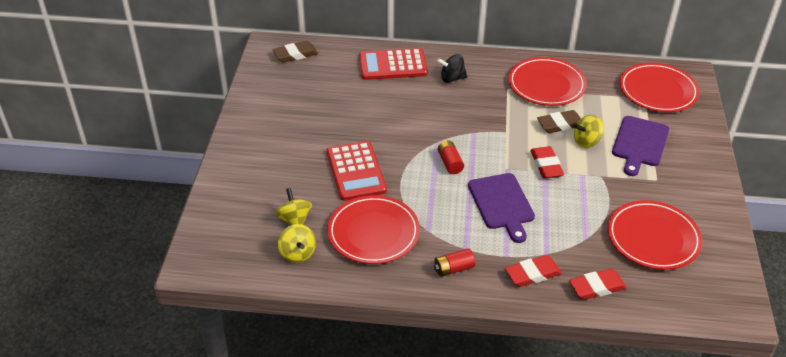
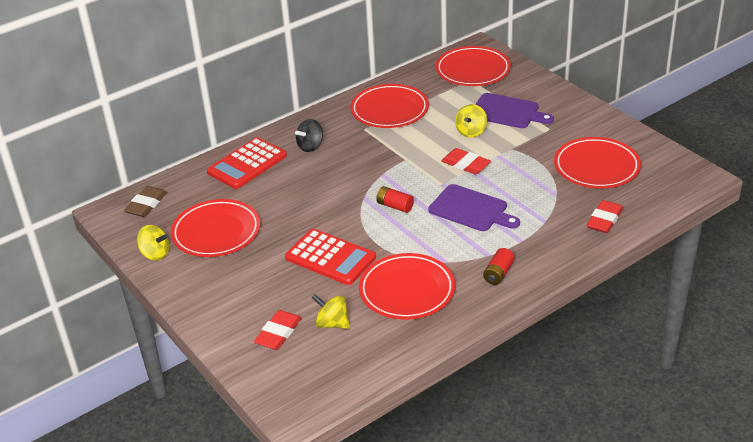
camera: 40 degrees left, 5 degrees down
(297, 253) = (369, 344): yellow spinning top -> yellow spinning top (155, 254)
(311, 102) = (216, 232): none -> red plate
(532, 274) = (554, 240): red eraser -> red eraser (278, 333)
(560, 125) = (437, 131): brown eraser -> none
(639, 143) = (507, 112): purple cutting board -> purple cutting board turned 45 degrees counterclockwise

